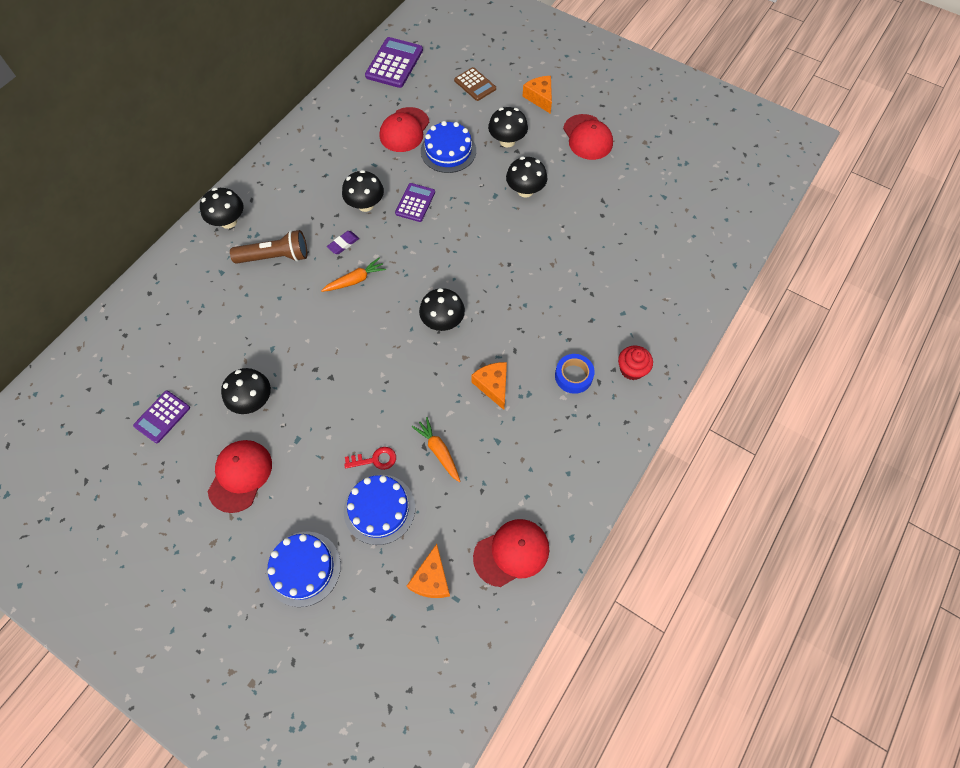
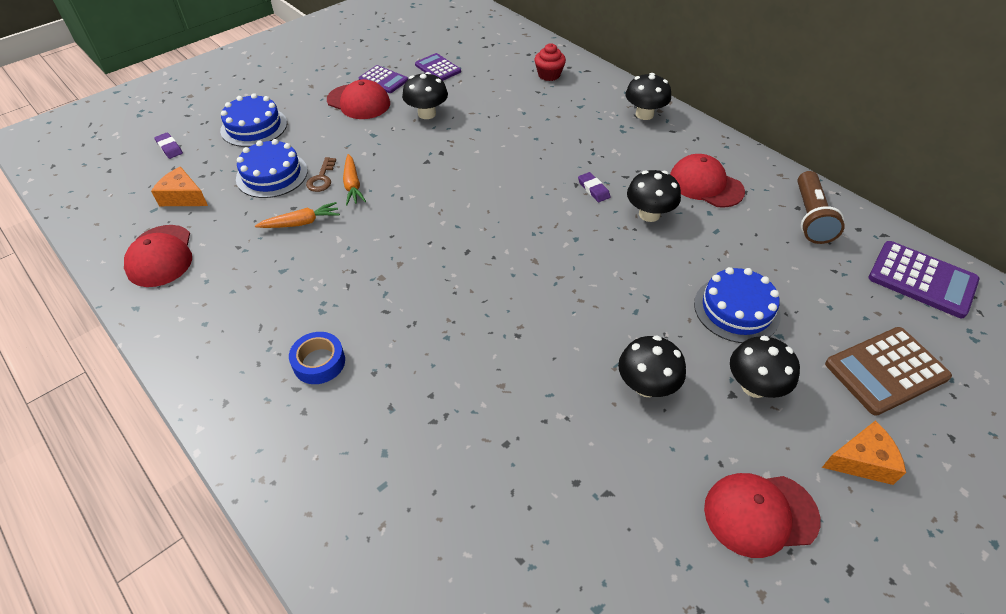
camera: 105 degrees right, 15 degrees down
(275, 257) = (589, 140): brown flashlight -> brown flashlight (810, 218)
(355, 280) = (539, 192): orange carrot -> orange carrot (352, 185)
(357, 644) = (169, 148): none -> purple eraser
(374, 459) = (322, 178): red key -> brown key
(404, 130) = (779, 269): red cap -> red cap (705, 185)
(415, 203) = (644, 259): purple calculator -> purple calculator (383, 80)
(443, 321) = (455, 253): black mushroom -> none
(475, 84) = (886, 370): brown calculator -> brown calculator, size x1.58
(493, 386) = (350, 280): orange cheese -> none
(632, 369) = (292, 434): red cupcake -> red cupcake (549, 75)

